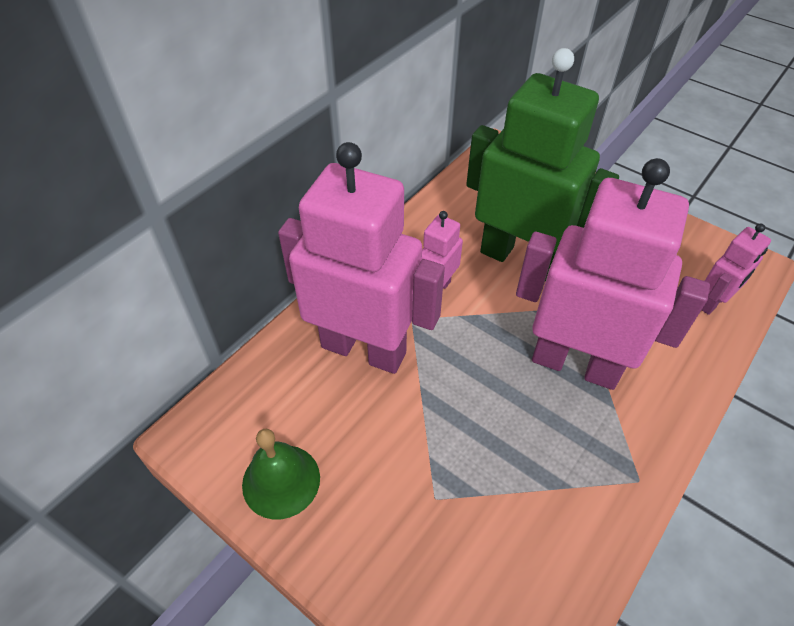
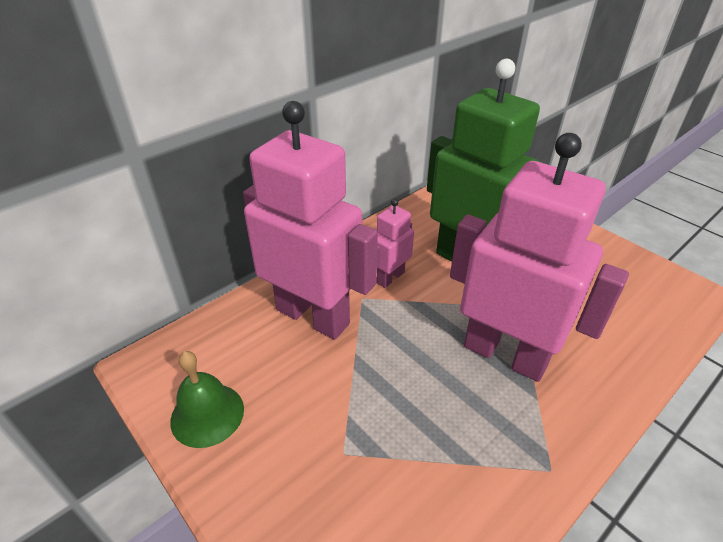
camera: 10 degrees right, 10 degrees down
(712, 302) = (650, 319): pink robot -> none

